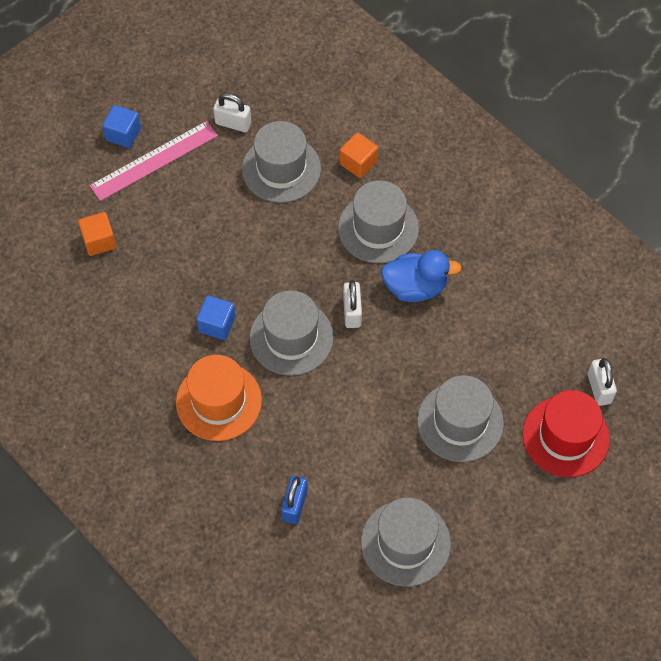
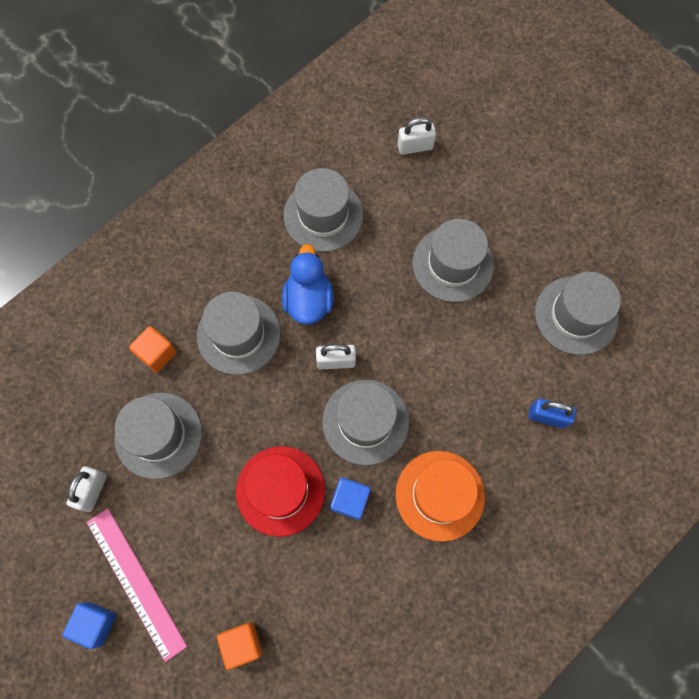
camera: 90 degrees left, 10 degrees up
(509, 299) = (323, 215): none -> grey hat
(565, 436) = (463, 176): red hat -> red hat (280, 490)

